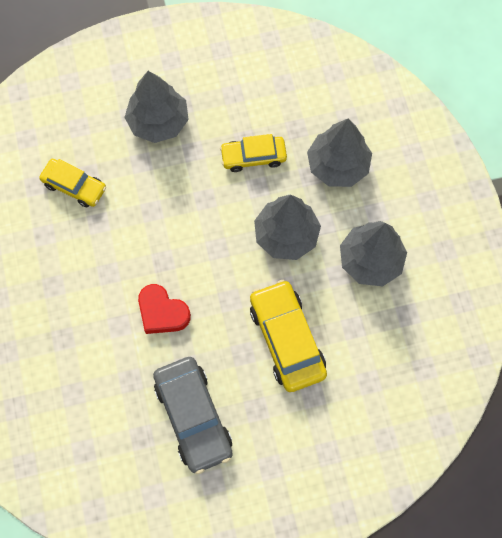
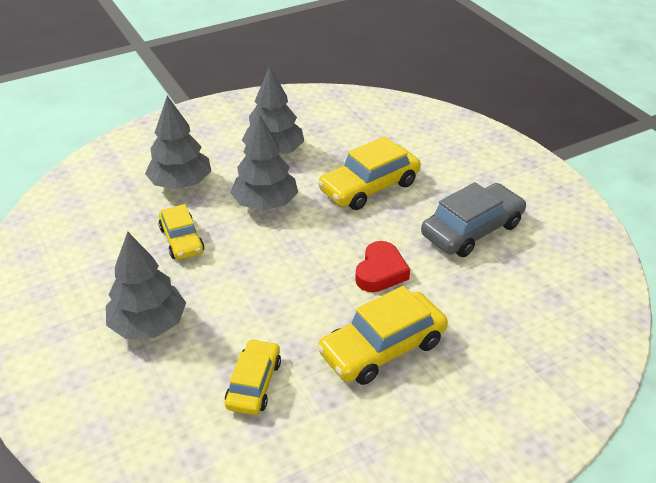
camera: 105 degrees left, 30 degrees down
(77, 287) = (382, 348): none -> yellow car

